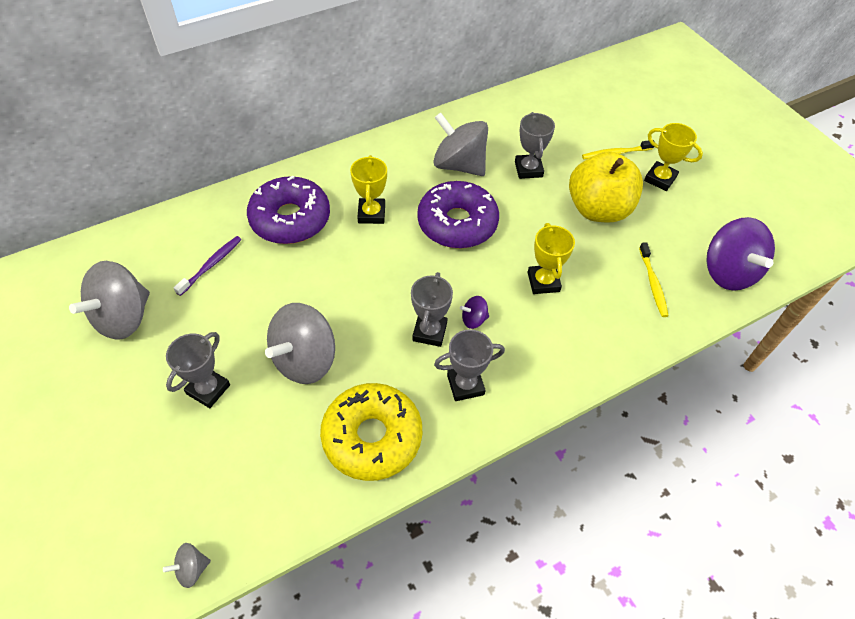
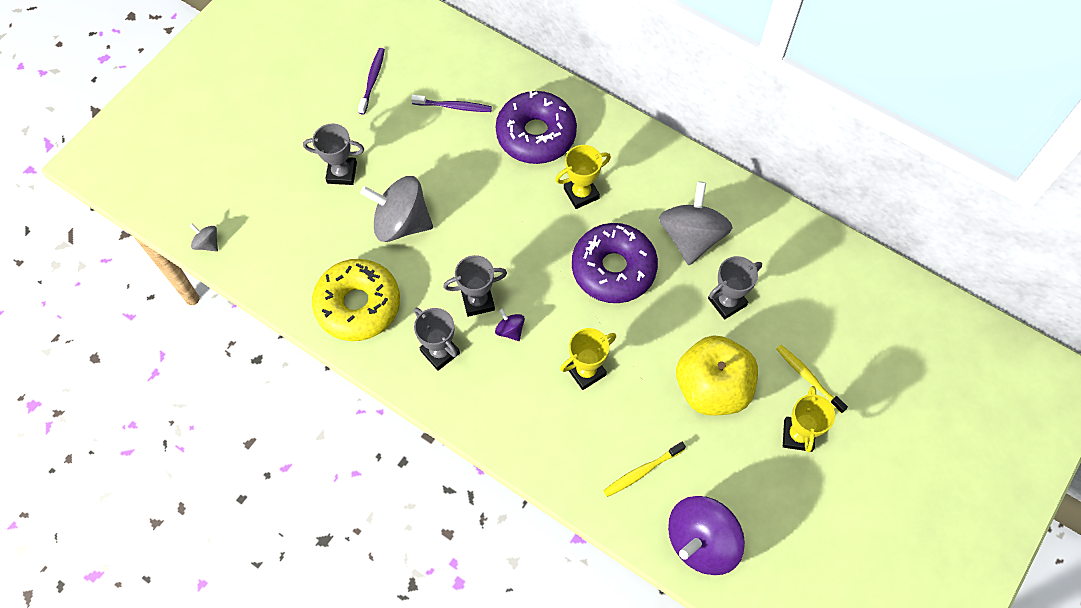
camera: 65 degrees right, 10 degrees up
(123, 317) = (372, 80): grey spinning top -> purple toothbrush

